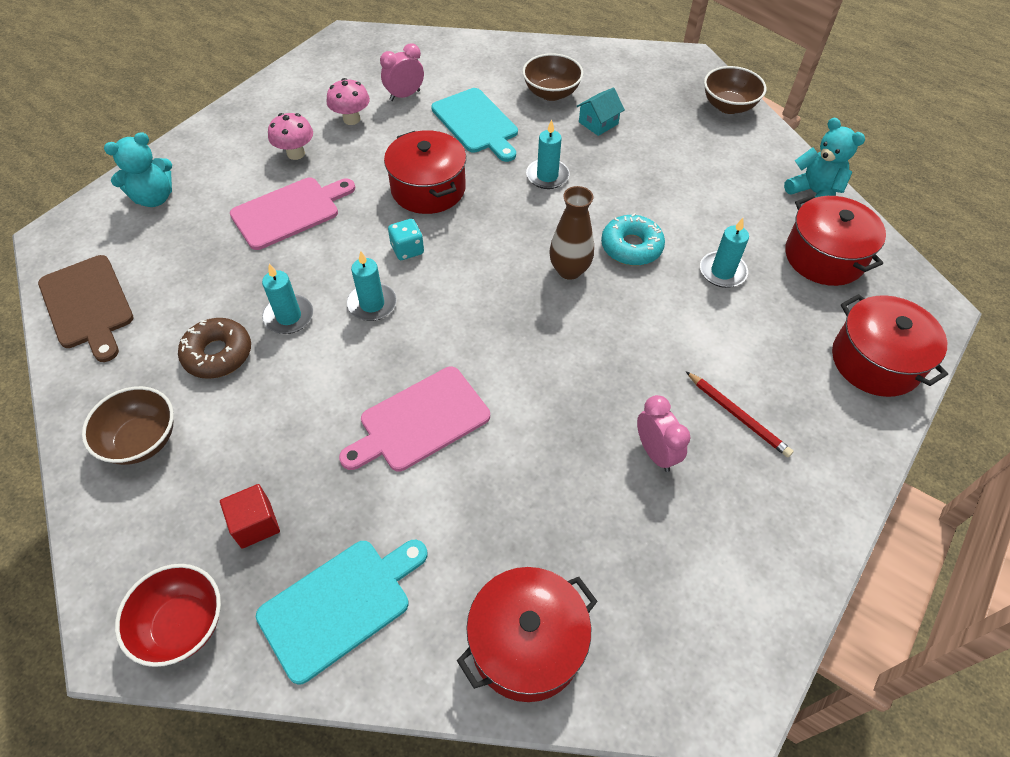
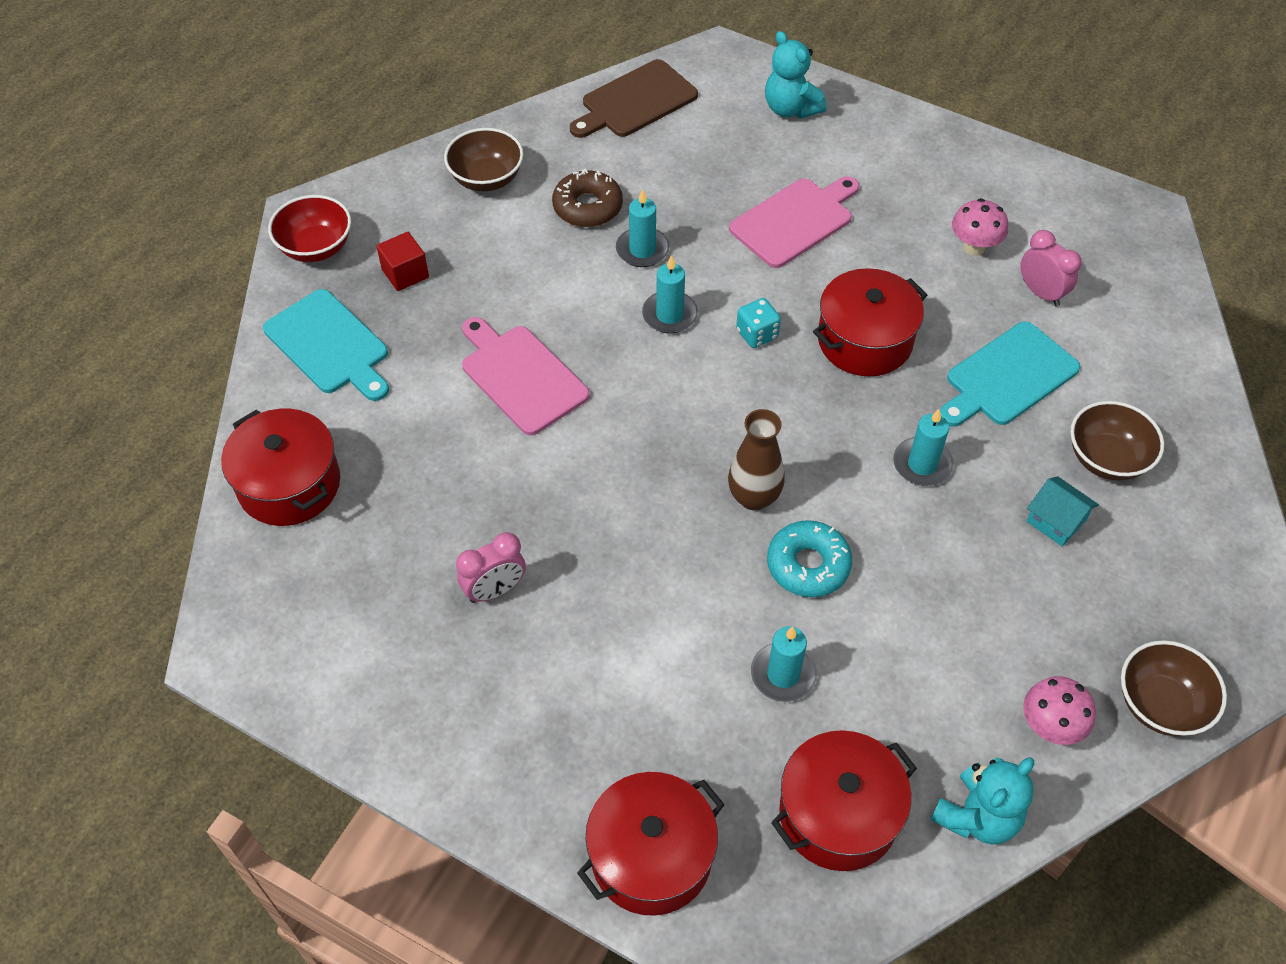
camera: 85 degrees right, 0 degrees up
(289, 212) = (795, 221): pink cutting board -> pink cutting board turned 90 degrees counterclockwise
(296, 153) = (894, 207): pink mushroom -> pink mushroom (1050, 727)
(738, 415) = (550, 678): red pencil -> none

